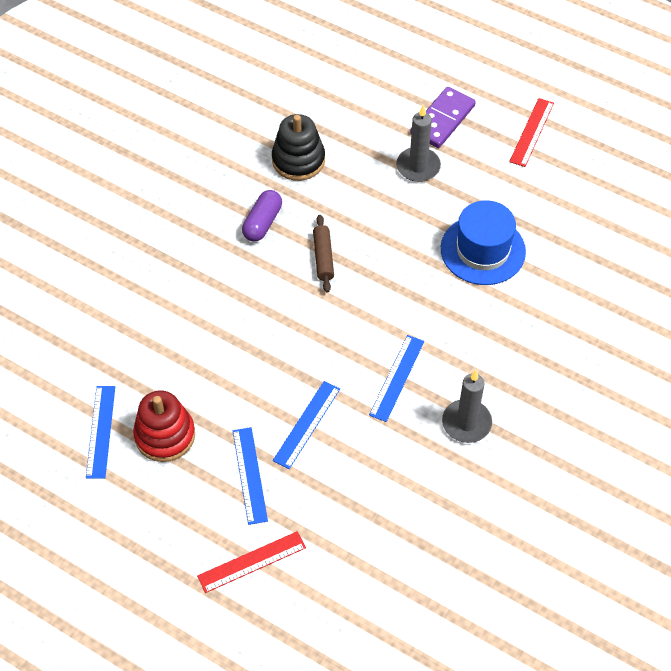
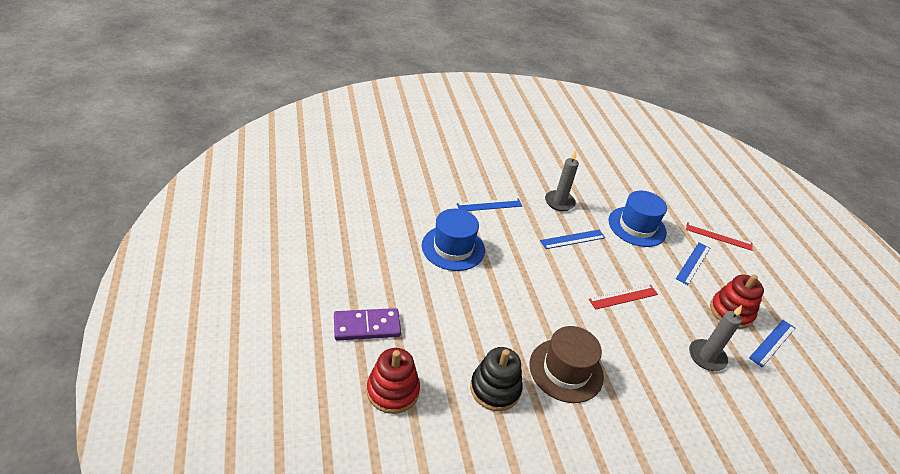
camera: 140 degrees left, 15 degrees down
(262, 223) = (566, 370): purple capsule -> brown hat
(307, 424) = (642, 258): blue ruler -> blue ruler (489, 205)
(323, 257) = (548, 318): brown rolling pin -> none
(353, 474) = (637, 226): none -> blue hat
(363, 97) = (393, 391): none -> red stacking toy
(418, 166) = (424, 315): grey candle -> grey candle (706, 357)
(532, 132) = (330, 272): red ruler -> red ruler (623, 297)

